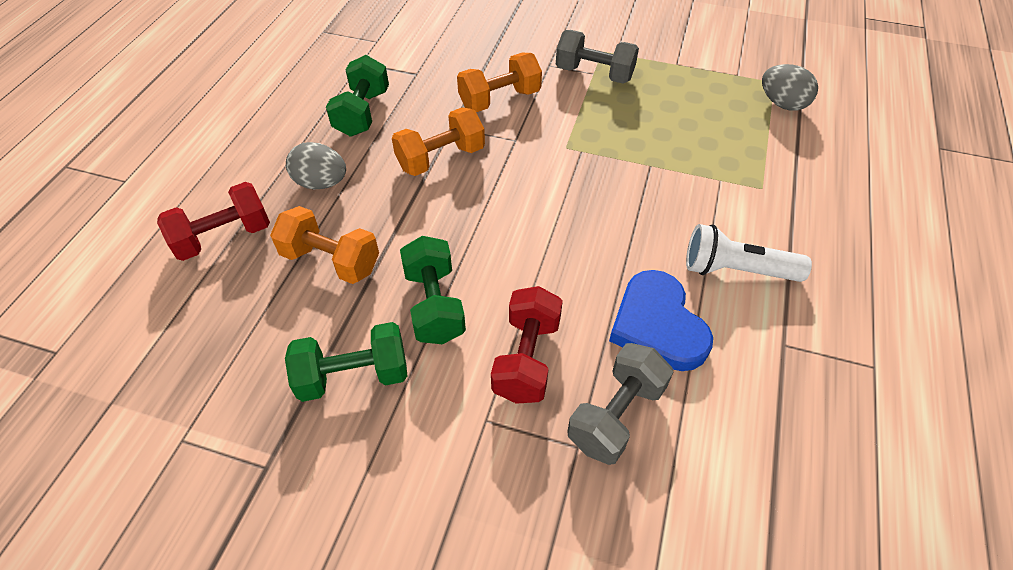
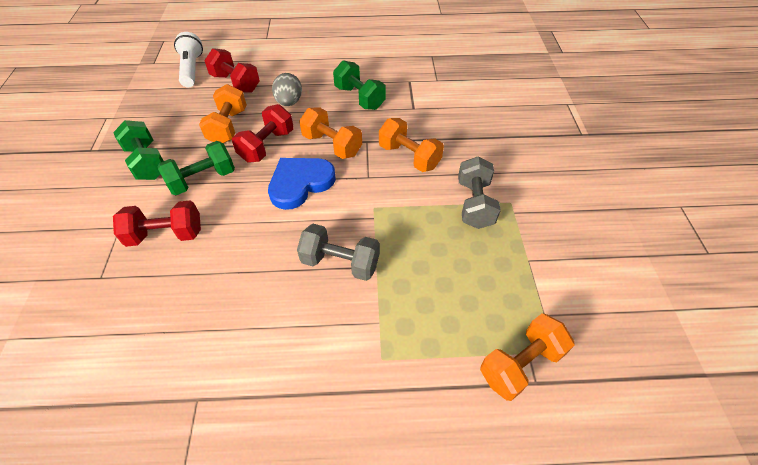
camera: 70 degrees right, 0 degrees up
(362, 113) = (359, 98): green dumbbell -> green dumbbell turned 60 degrees clockwise
(403, 222) = (267, 146): none -> red dumbbell
(616, 415) = (124, 293): grey dumbbell -> grey dumbbell (340, 262)
(657, 325) = (204, 303): blue heart -> blue heart (300, 183)
(736, 270) = (271, 350): white flashlight -> white flashlight (192, 69)
(782, 104) = (520, 364): grey egg -> orange dumbbell

